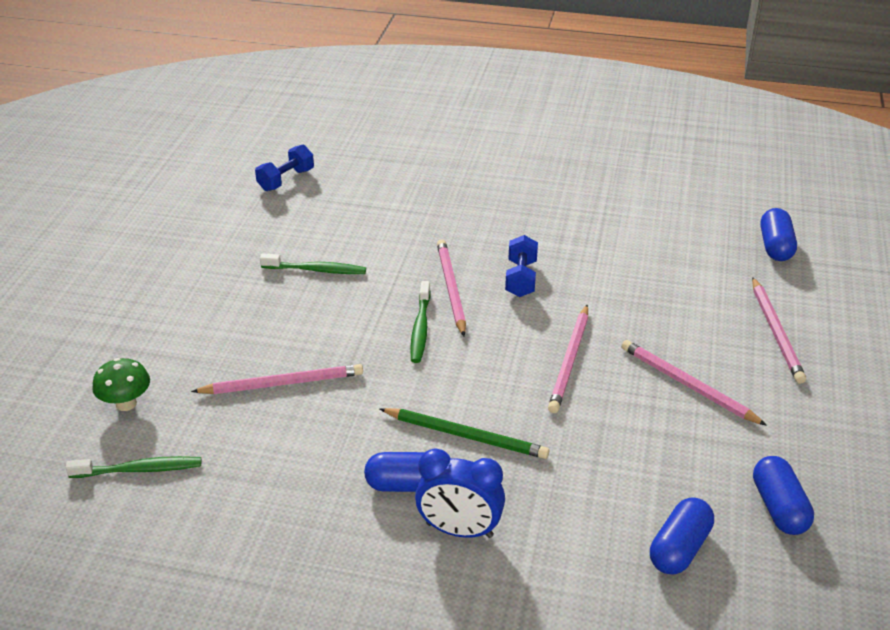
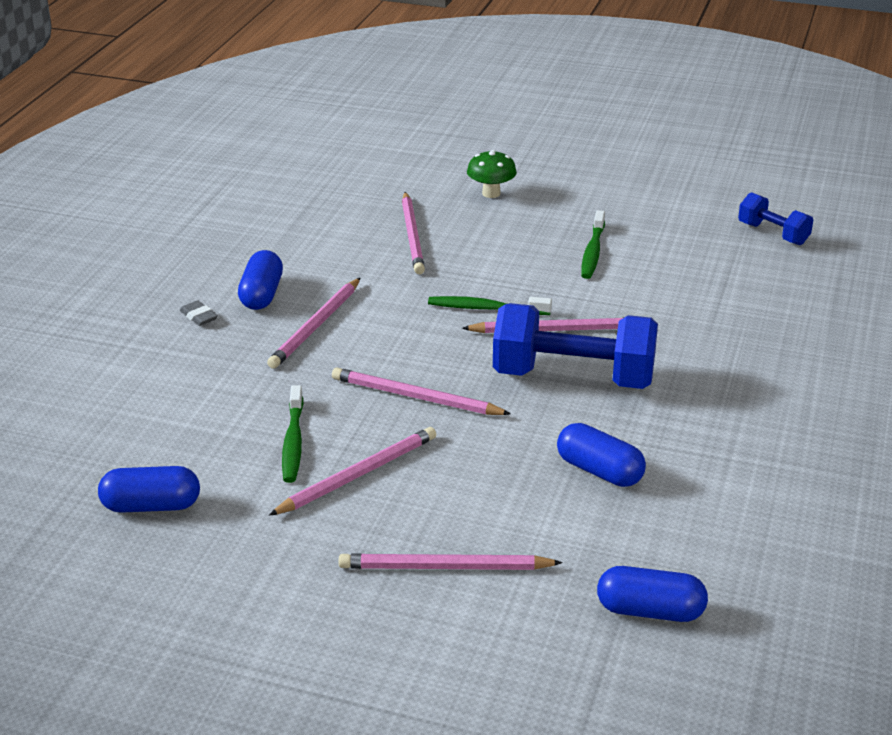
camera: 95 degrees right, 5 degrees down
(126, 403) = (401, 170): green mushroom -> green mushroom (491, 193)
(139, 469) = (320, 180): green toothbrush -> green toothbrush (293, 442)
(459, 530) = (199, 316): blue clock -> grey eraser
(465, 435) = (316, 326): green pencil -> pink pencil
(521, 278) = (573, 378): blue dumbbell -> blue dumbbell, size x1.92
(679, 548) = (127, 432): blue capsule -> blue capsule (599, 471)

